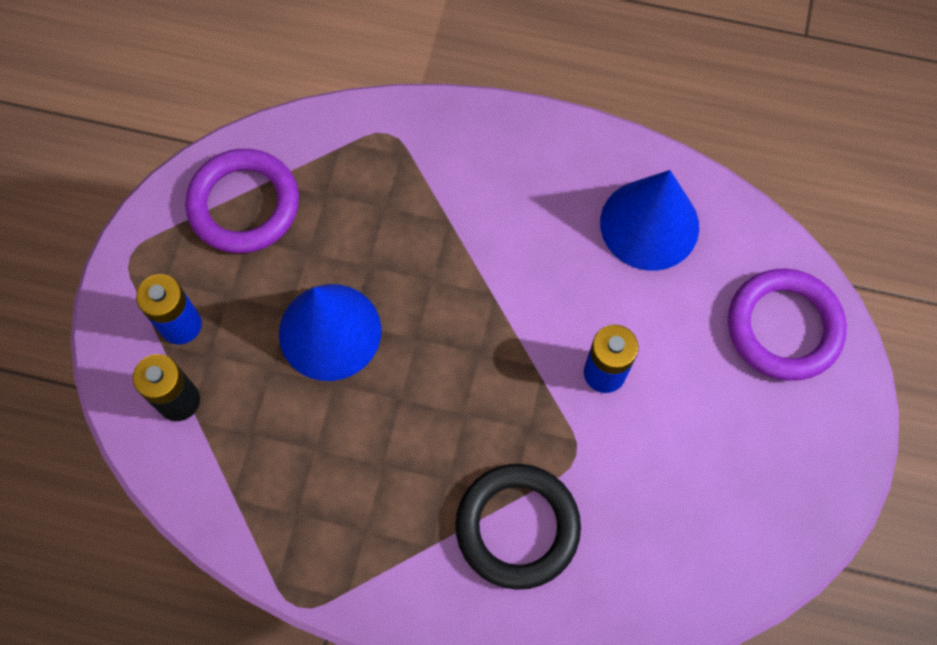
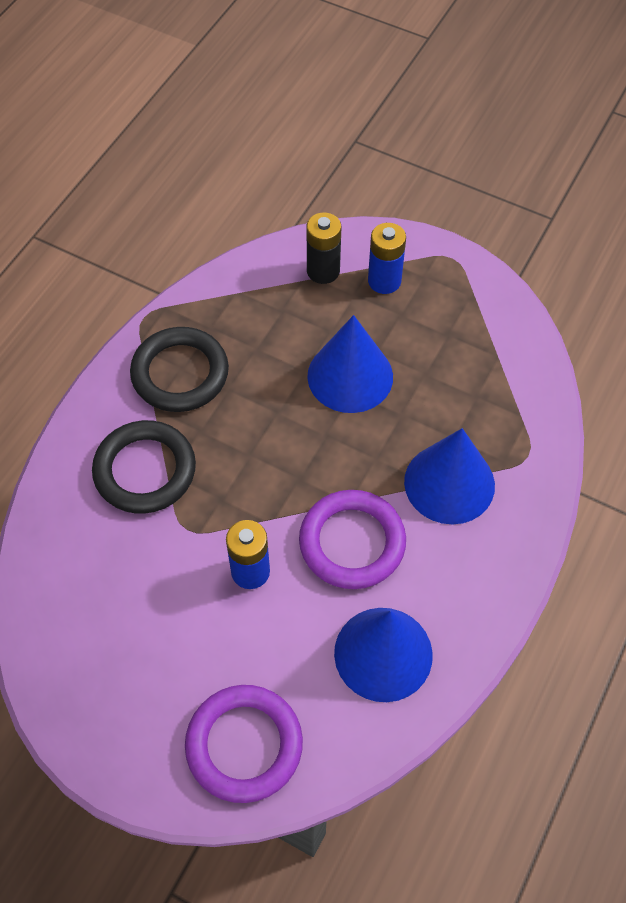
camera: 105 degrees right, 10 degrees down
(244, 205) = (480, 338): purple ring -> purple ring (352, 542)
(373, 530) = (180, 373): none -> black ring
(442, 201) = (449, 483): none -> blue cone

